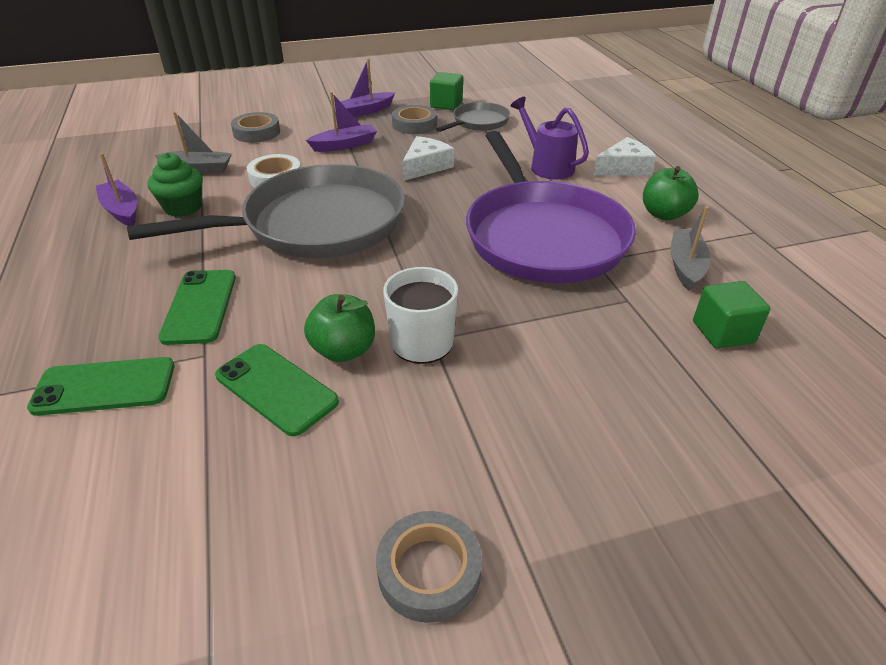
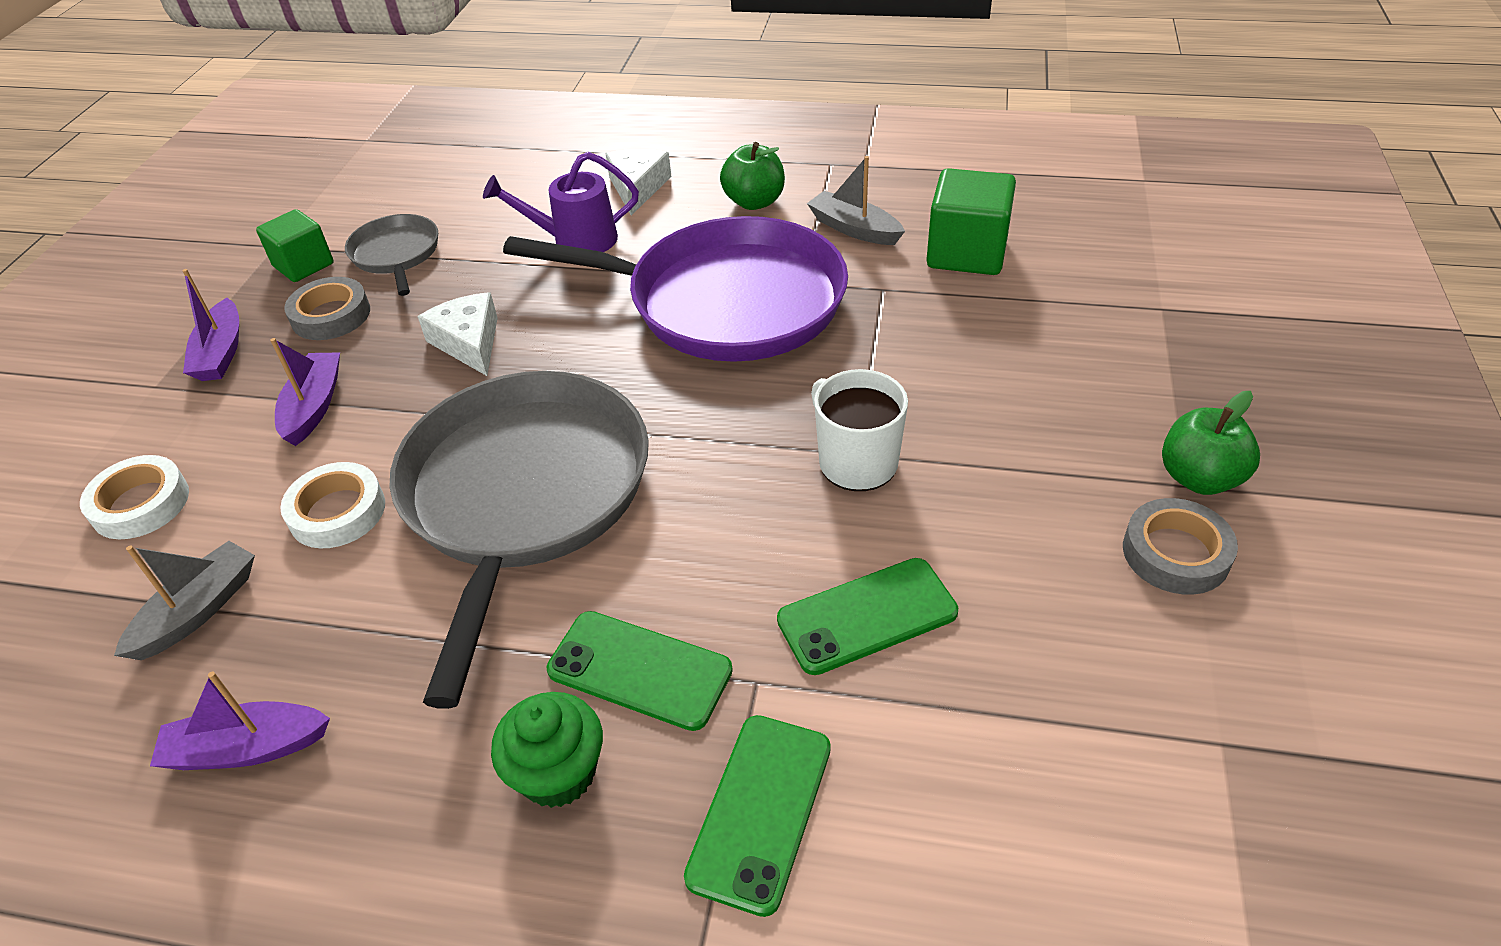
camera: 60 degrees left, 5 degrees up
(183, 208) = (323, 652): green cupcake -> green cupcake (558, 773)
(256, 132) = (140, 504): grey tape -> white tape
(343, 350) = (831, 536): green apple -> green apple (1199, 478)
(723, 332) = (966, 253): green cube -> green cube, size x1.50

